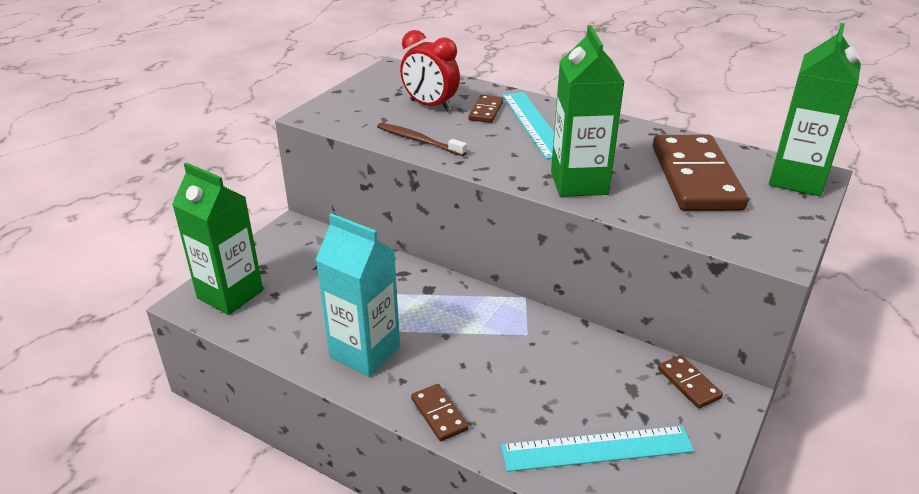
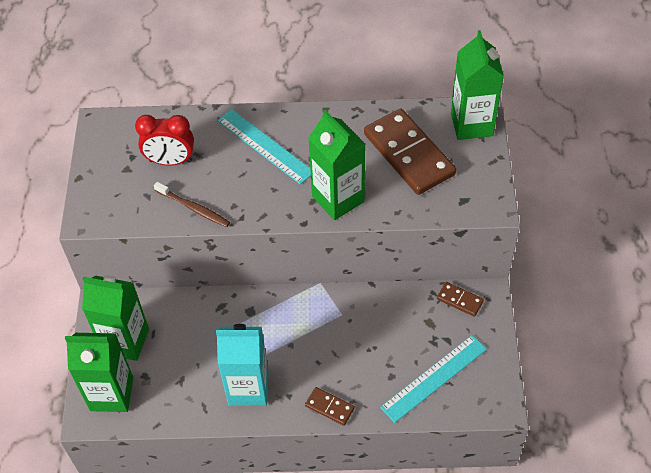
camera: 30 degrees left, 20 degrees up
(286, 261) = (125, 341): none -> green carton
(418, 140) = (194, 208): brown toothbrush -> brown toothbrush turned 150 degrees counterclockwise
(486, 111) = (218, 147): brown domino -> none

